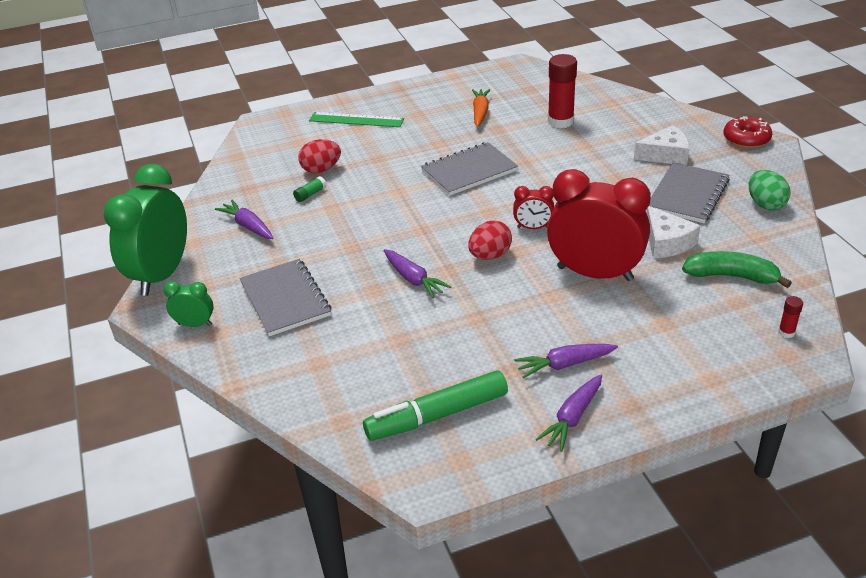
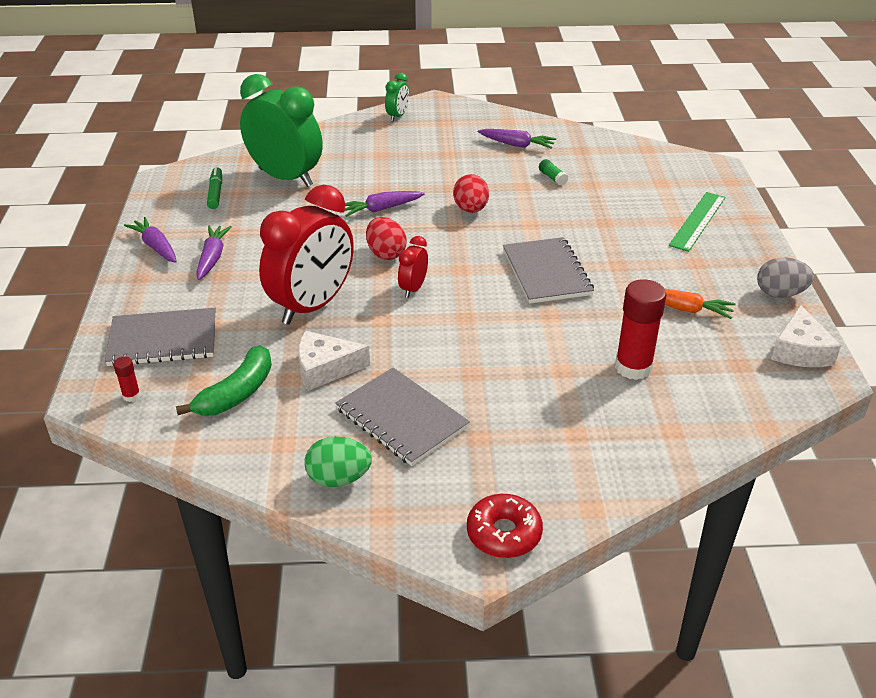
camera: 105 degrees right, 0 degrees up
(162, 275) = (470, 107): green clock -> green clock (286, 177)
(248, 226) = (517, 145): purple carrot -> purple carrot turned 45 degrees clockwise
(285, 299) = (400, 151): grey notebook -> grey notebook (163, 339)
(321, 169) = (596, 188): red egg -> red egg (470, 209)
(437, 415) = (215, 193): green marker -> green marker, size x0.57
(439, 83) = (780, 294): none -> grey egg
(665, 155) = (502, 433): white cheese -> white cheese (800, 351)

